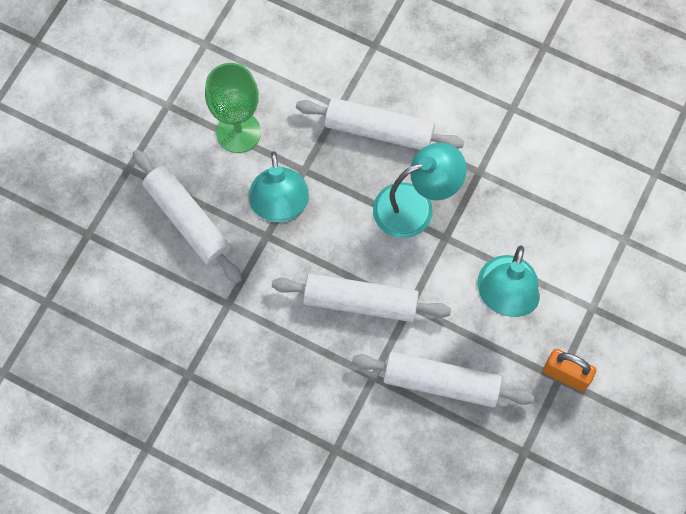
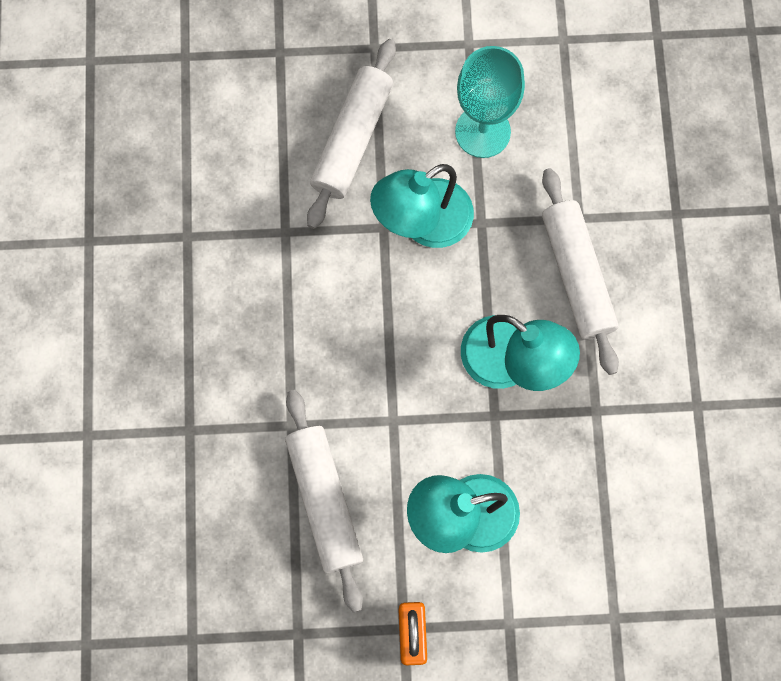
camera: 60 degrees right, 5 degrees up
(238, 132) = (482, 132): green goblet -> turquoise goblet
(360, 302) = (366, 366): white rolling pin -> none

